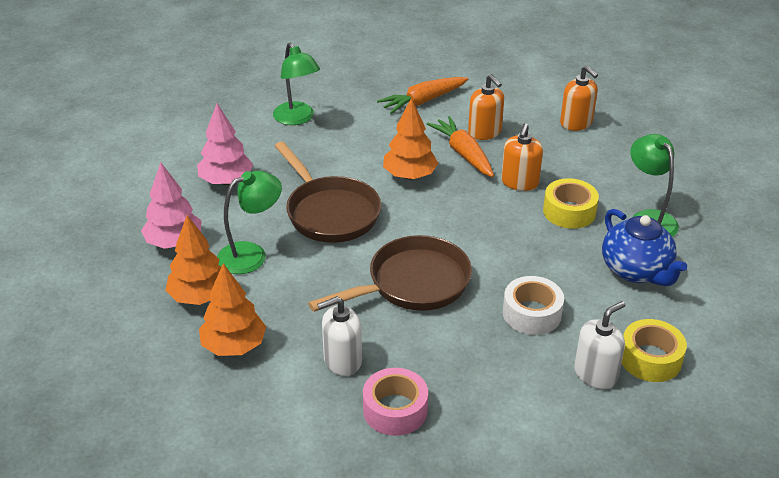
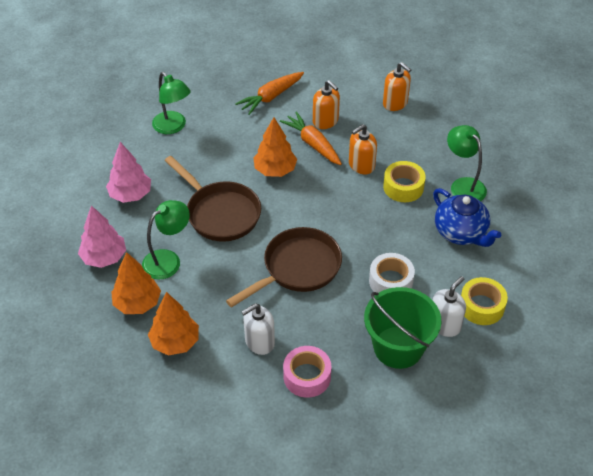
camera: 10 degrees left, 10 degrees up
(519, 182) = (361, 165): orange soap dispenser -> orange soap dispenser turned 45 degrees clockwise
(526, 392) = (398, 347): none -> green bucket

